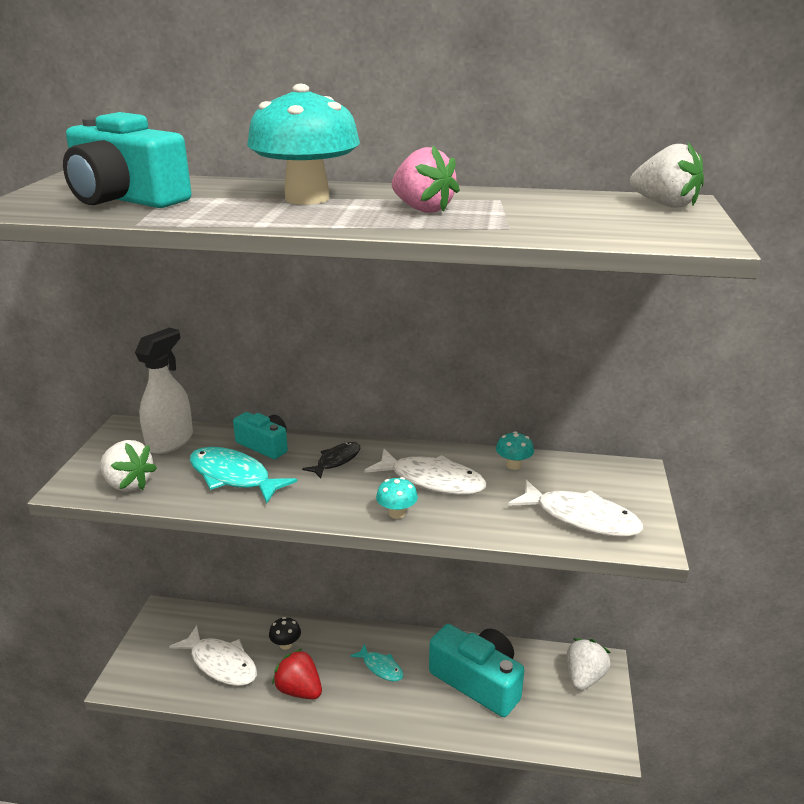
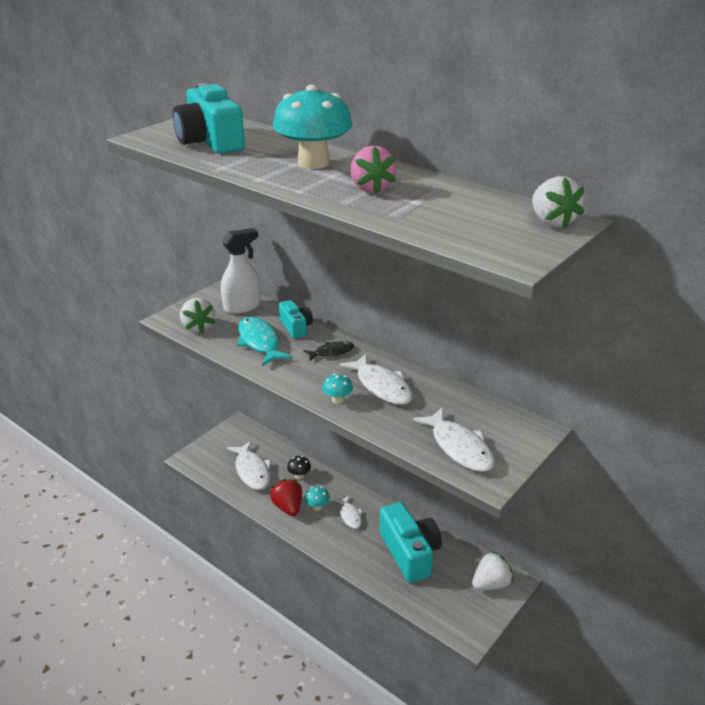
camera: 30 degrees right, 5 degrees up
(381, 667) = (350, 515): turquoise fish -> white fish
(513, 465) = (449, 395): turquoise mushroom -> turquoise mushroom (317, 506)

